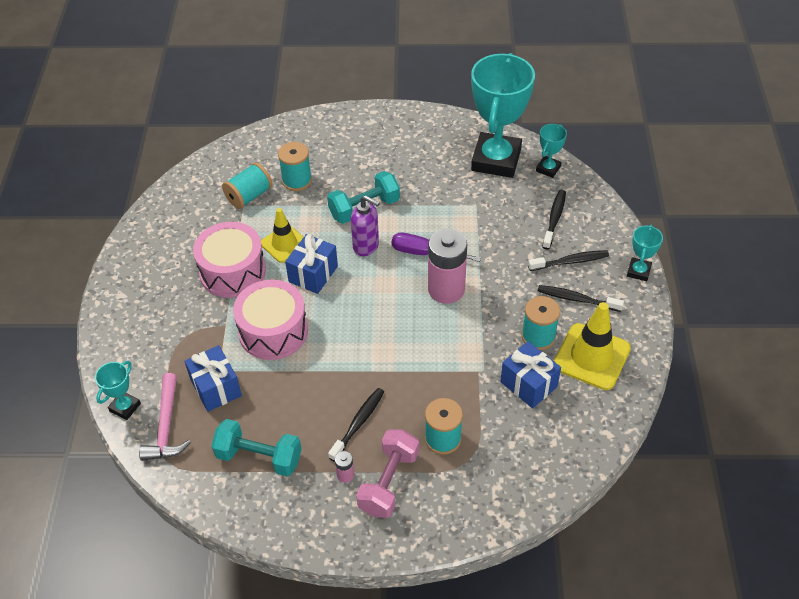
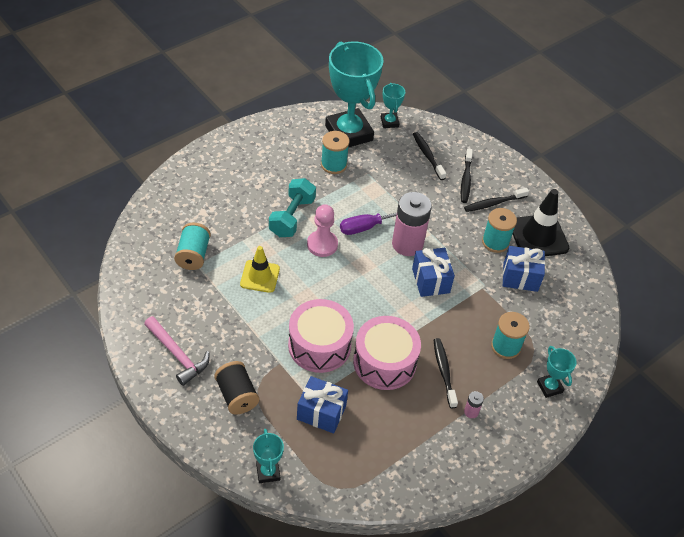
camera: 45 degrees left, 0 degrees up
(165, 330) = (237, 395): none -> black spool
(166, 426) = (314, 464): pink hammer -> pink hammer (177, 355)
(232, 271) = (242, 320): pink drum -> pink drum (384, 362)
(259, 457) = (403, 439): turquoise dumbbell -> none
(297, 180) = (219, 223): turquoise spool -> turquoise spool (333, 165)
(313, 274) = (305, 286): blue gift -> blue gift (430, 280)
(366, 246) = (322, 244): purple soap dispenser -> pink pawn
(389, 482) = (502, 397): pink dumbbell -> none
(570, 261) = (466, 180): black toothbrush -> black toothbrush turned 150 degrees clockwise
(591, 356) = (538, 236): yellow traffic cone -> black traffic cone
(638, 271) = (511, 164): turquoise trophy -> turquoise trophy (549, 387)

